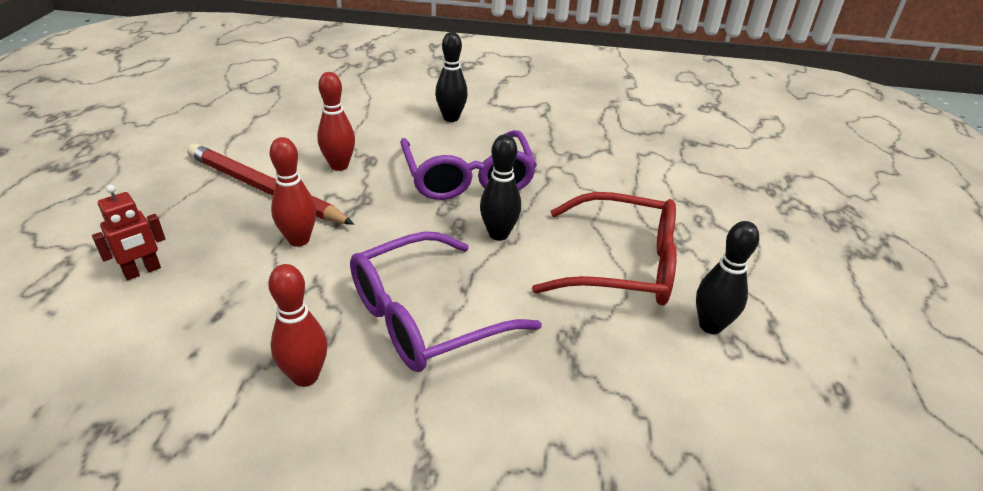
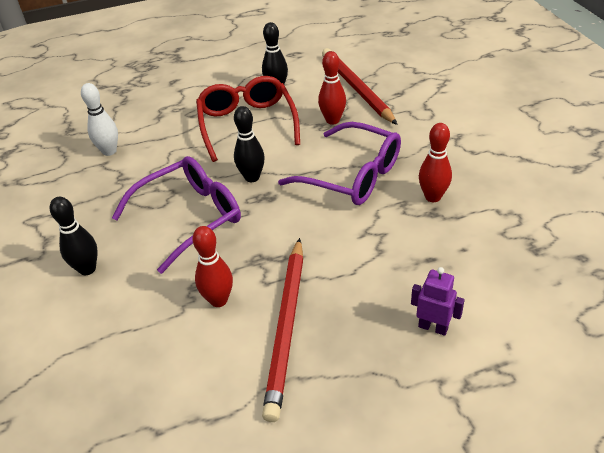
camera: 110 degrees left, 5 degrees up
(142, 271) = (433, 327): red robot -> purple robot
(299, 240) = (332, 265): red bowling pin -> red bowling pin (332, 120)
(629, 157) = (109, 151): none -> white bowling pin
(662, 430) = (356, 88): none -> red pencil

